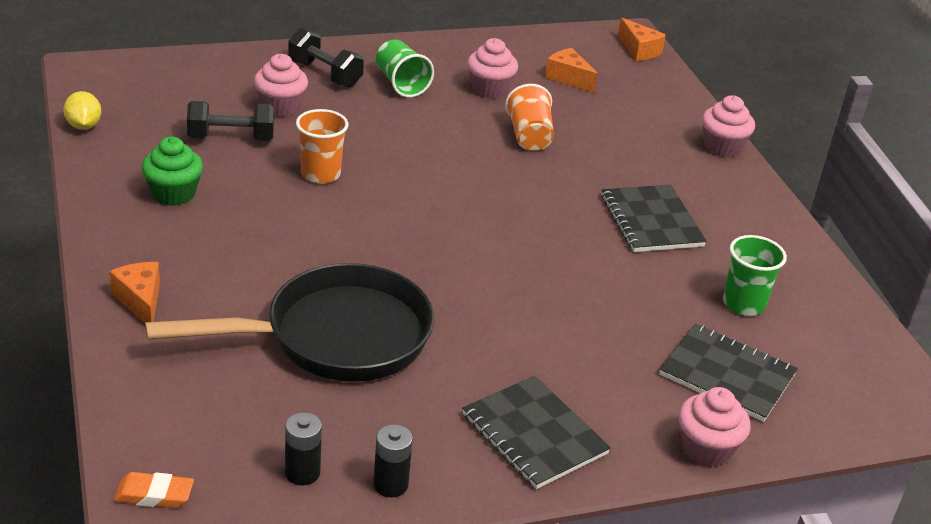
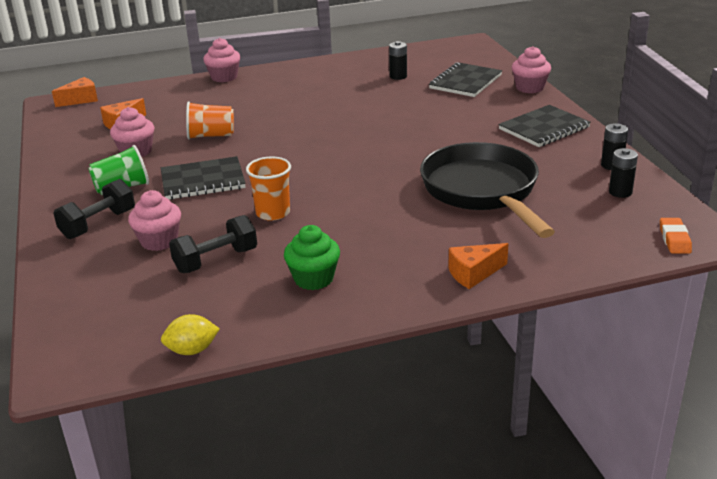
camera: 85 degrees left, 5 degrees down
(231, 138) = (216, 260): black dumbbell -> black dumbbell turned 60 degrees clockwise
(651, 221) = (317, 98): black notebook -> black notebook (203, 181)
(743, 304) = (398, 76): green cup -> black battery

